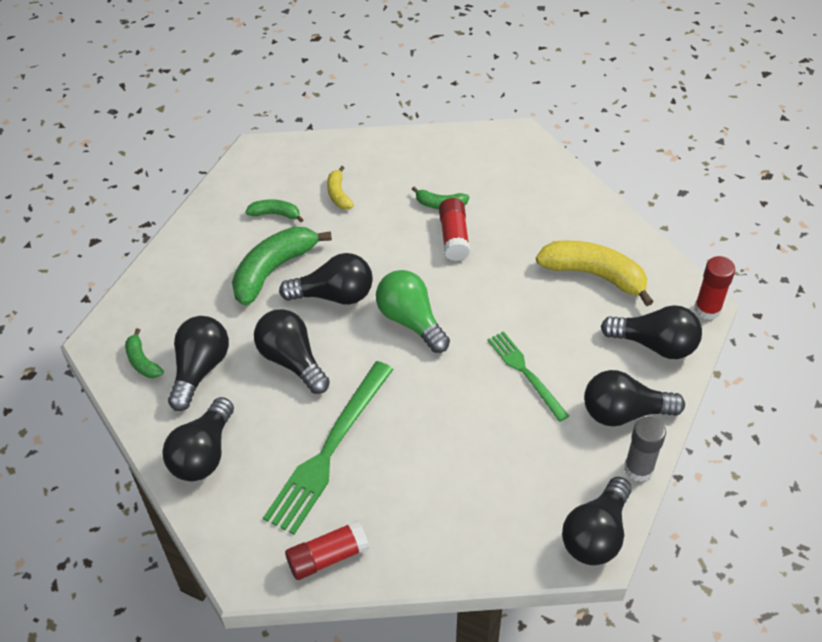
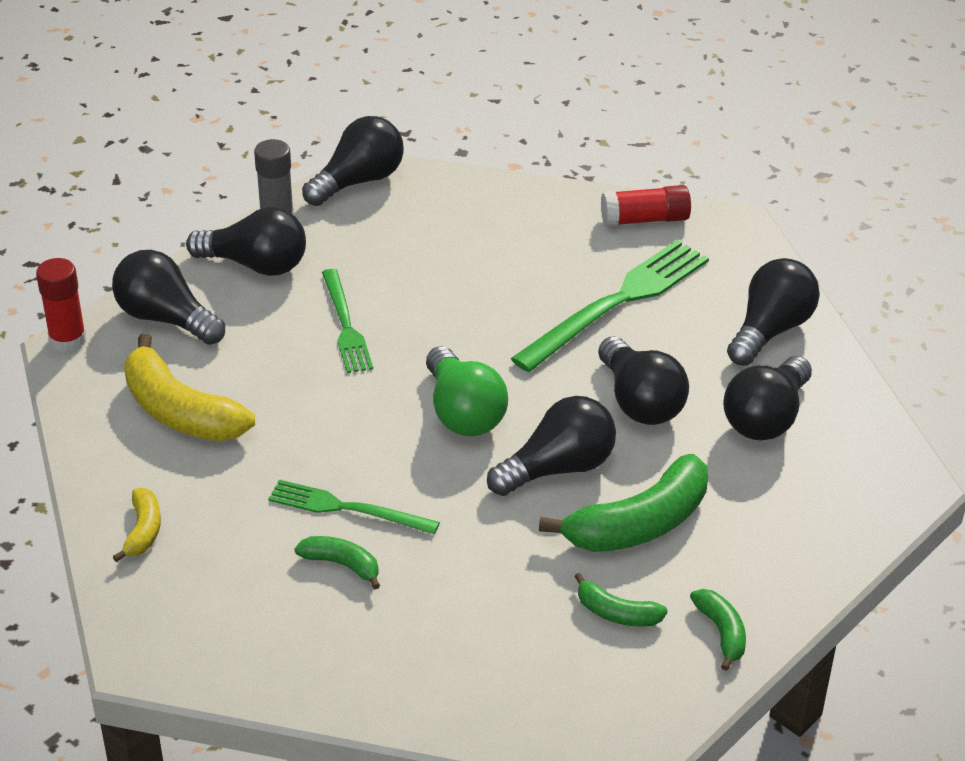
camera: 165 degrees left, 10 degrees down
(142, 361) = (846, 445): green banana -> green banana (721, 632)
(334, 295) = (558, 468): black light bulb -> black light bulb turned 135 degrees clockwise
(338, 194) = (501, 622): yellow banana -> yellow banana (143, 531)
(454, 237) = (347, 508): red glue stick -> green fork

